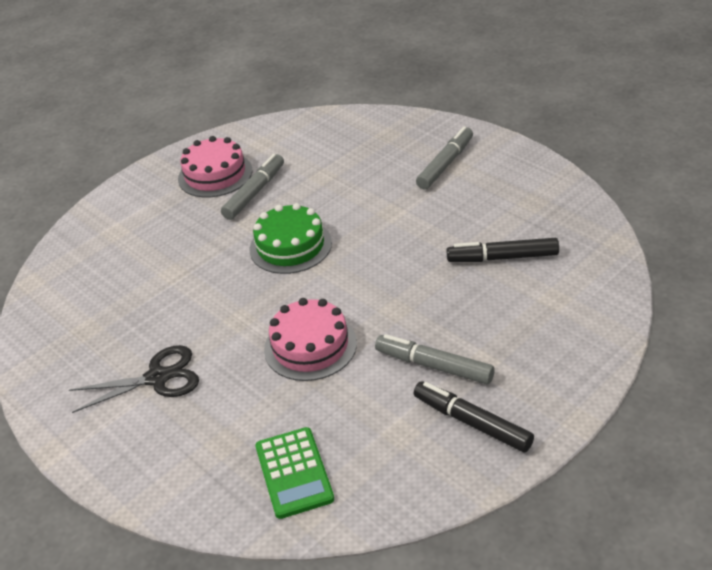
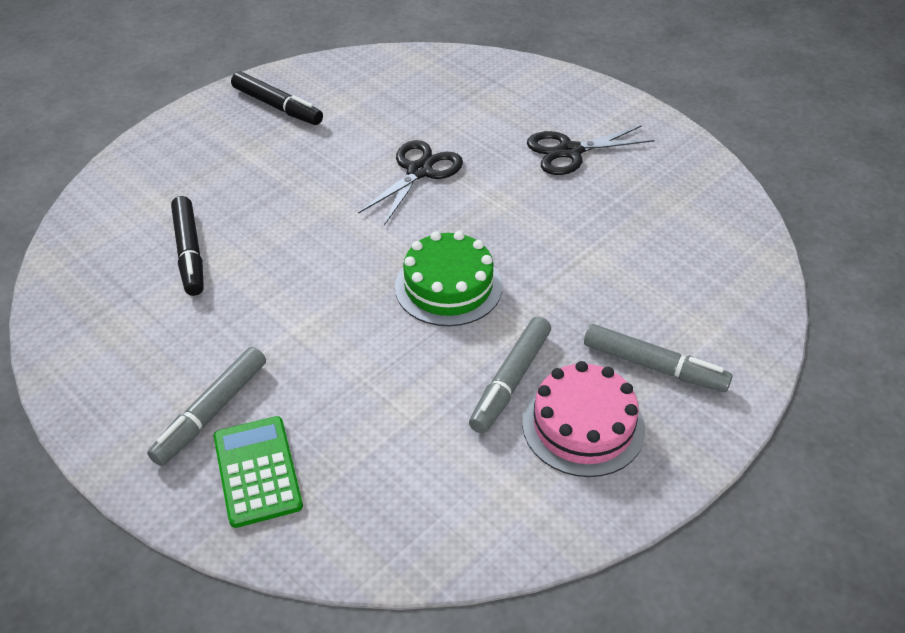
camera: 175 degrees right, 5 degrees up
(294, 473) = (430, 82): green calculator -> green calculator (257, 471)
(310, 346) = (419, 171): pink cake -> black scissors
(434, 366) = (299, 148): grey marker -> grey marker (654, 366)
(502, 257) = (189, 252): black marker -> black marker turned 75 degrees clockwise

